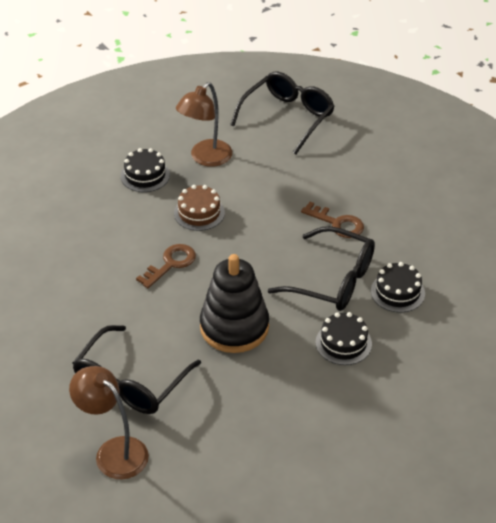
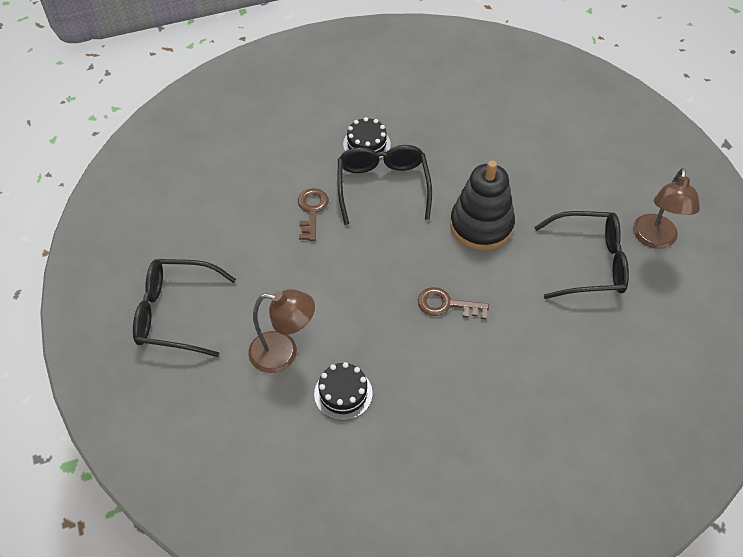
camera: 120 degrees left, 10 degrees up
(199, 213) = (366, 317): brown cake -> none
(343, 343) = (443, 155): black cake -> none

